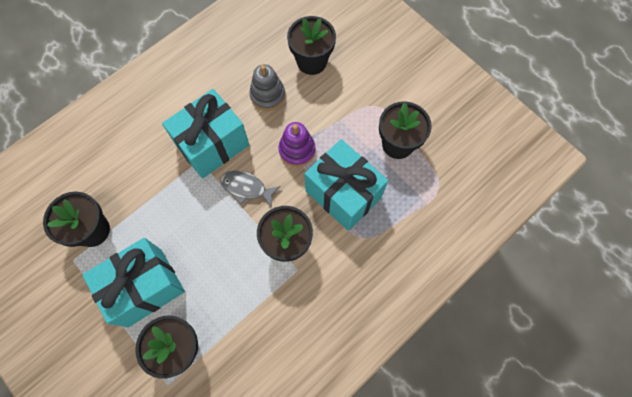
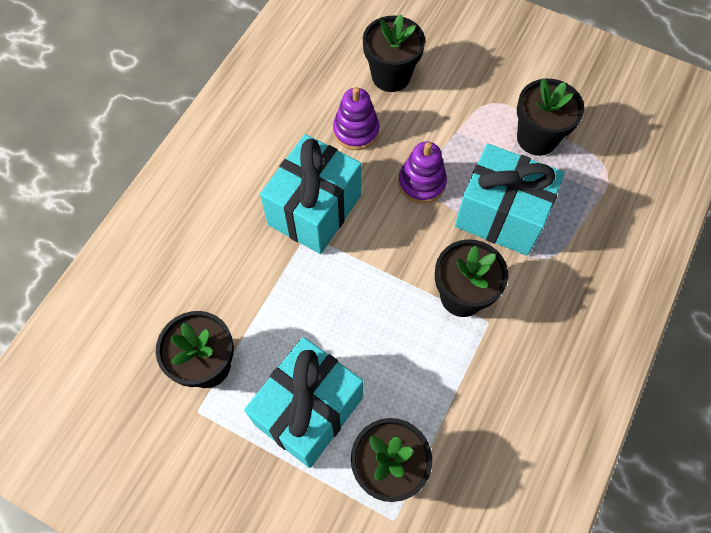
camera: 20 degrees left, 5 degrees down
(246, 188) = (381, 247): grey fish -> none
(267, 95) = (356, 131): grey stacking toy -> purple stacking toy

